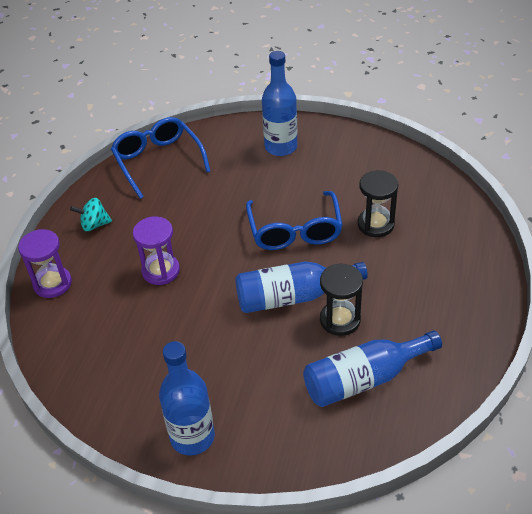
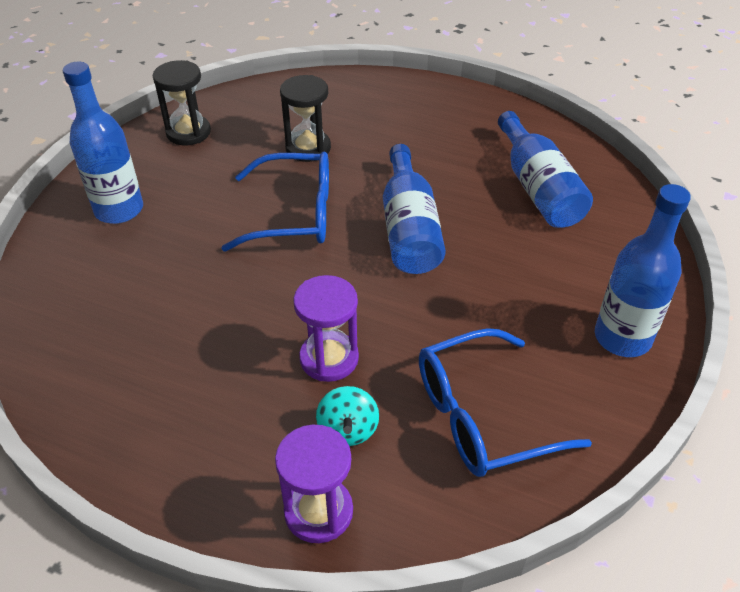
camera: 85 degrees left, 0 degrees up
(94, 225) = (192, 448): turquoise spinning top -> turquoise spinning top (348, 430)
(158, 161) = (69, 353): blue glasses -> blue glasses (481, 416)
(340, 320) = (452, 195): black hourglass -> black hourglass (188, 132)

